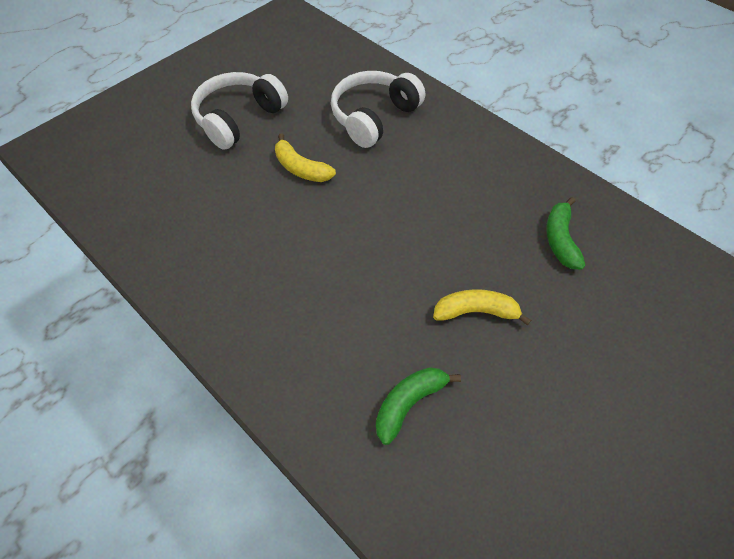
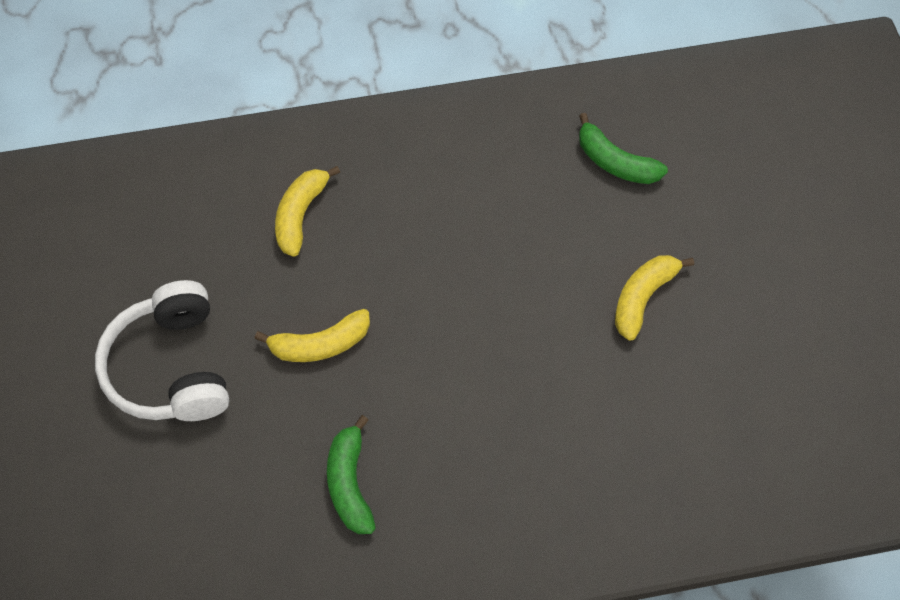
camera: 55 degrees left, 5 degrees up
(373, 117) = (300, 215): white headphones -> yellow banana
(408, 403) = (699, 425): green banana -> green banana (350, 483)

